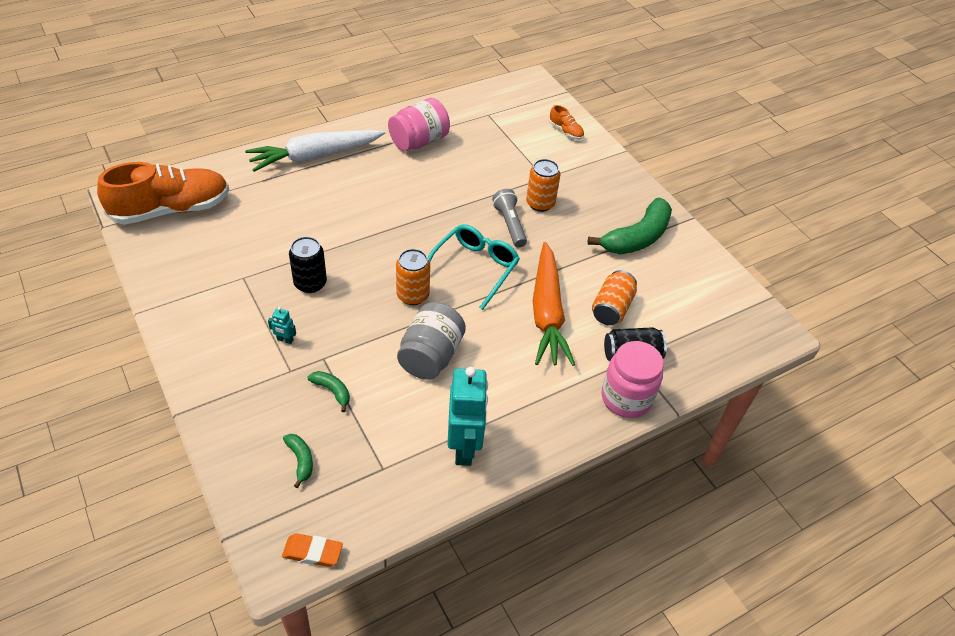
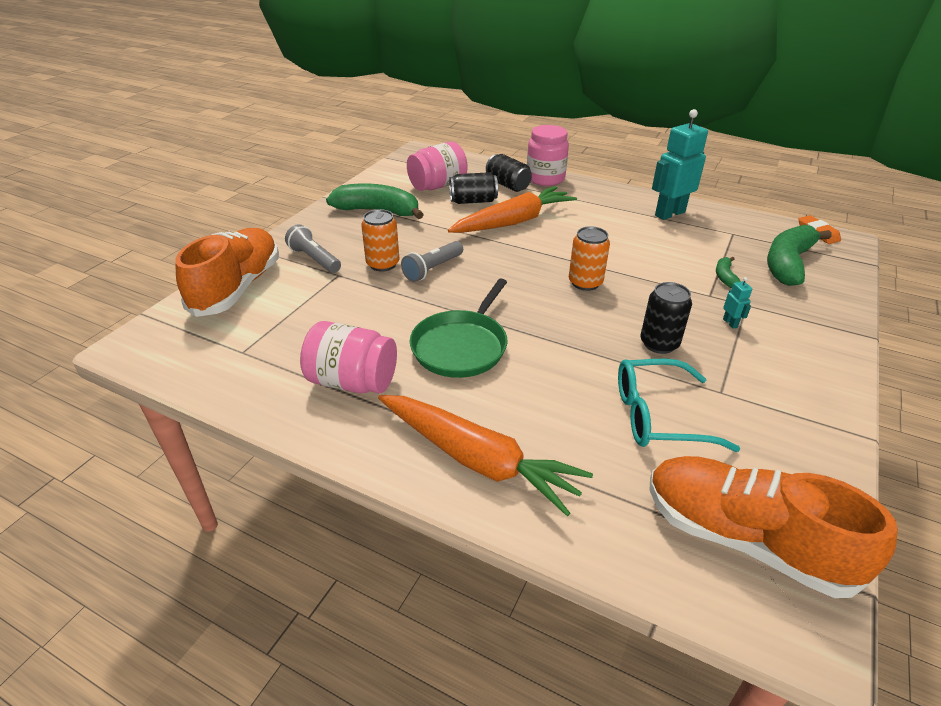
camera: 120 degrees left, 10 degrees down
(301, 460) = (788, 264): green banana -> green banana, size x2.20
(315, 156) = (477, 459): white carrot -> orange carrot
(406, 194) = (461, 346): none -> green pan
(430, 356) = (627, 251): grey jar -> none
(474, 268) = (511, 266): turquoise glasses -> turquoise glasses (658, 416)
(565, 131) = (237, 287): orange shoe -> orange shoe, size x2.38
(577, 174) = (314, 259): none -> grey flashlight
(611, 308) = (473, 201): orange can -> black can
(666, 301) = (438, 186): none -> pink jar

